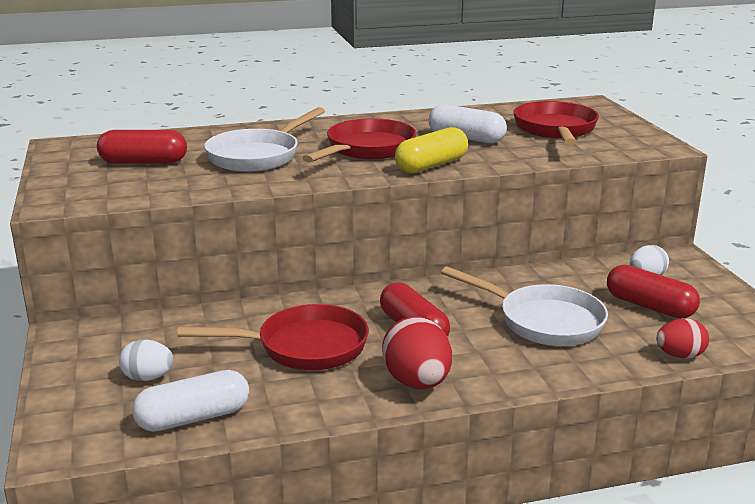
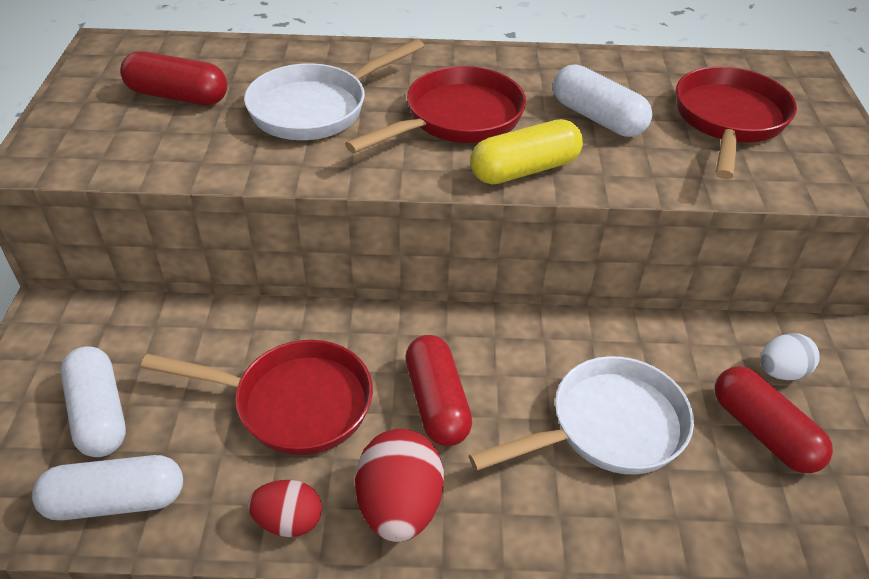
camera: 15 degrees right, 20 degrees up
(148, 378) = (99, 414): white egg -> white capsule
(543, 321) = (608, 427): white pan -> white pan turned 75 degrees counterclockwise
(679, 355) = (767, 544): red egg -> red egg (288, 521)

